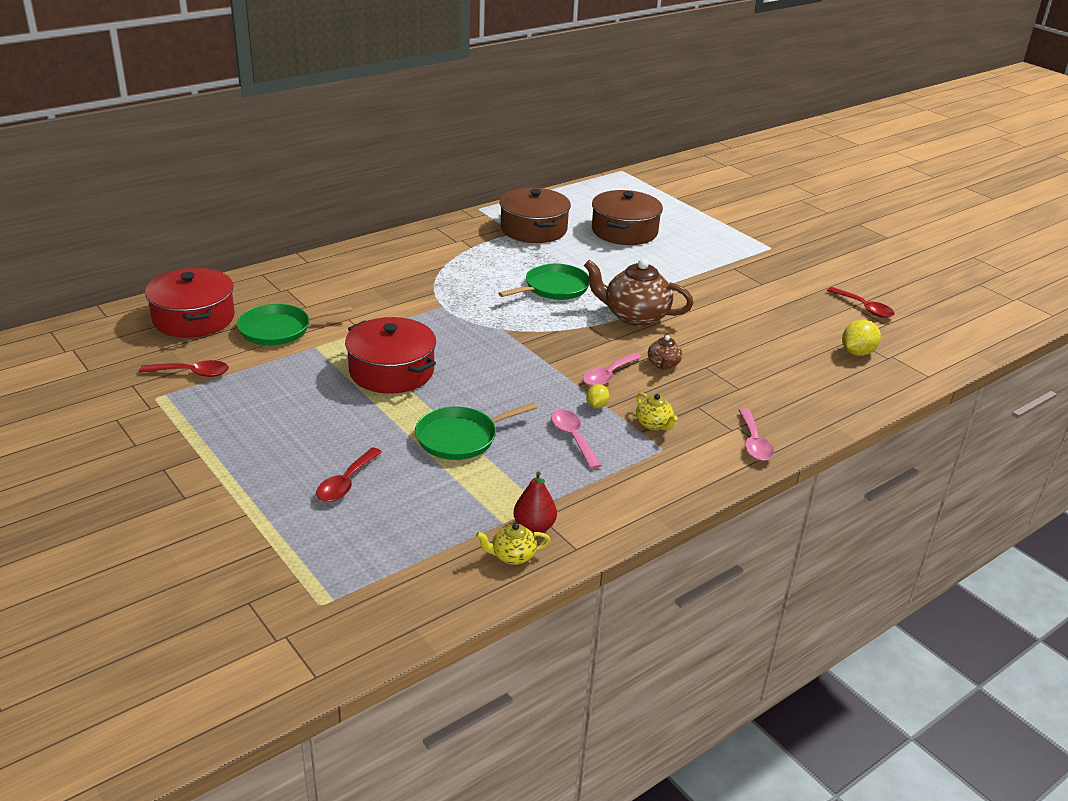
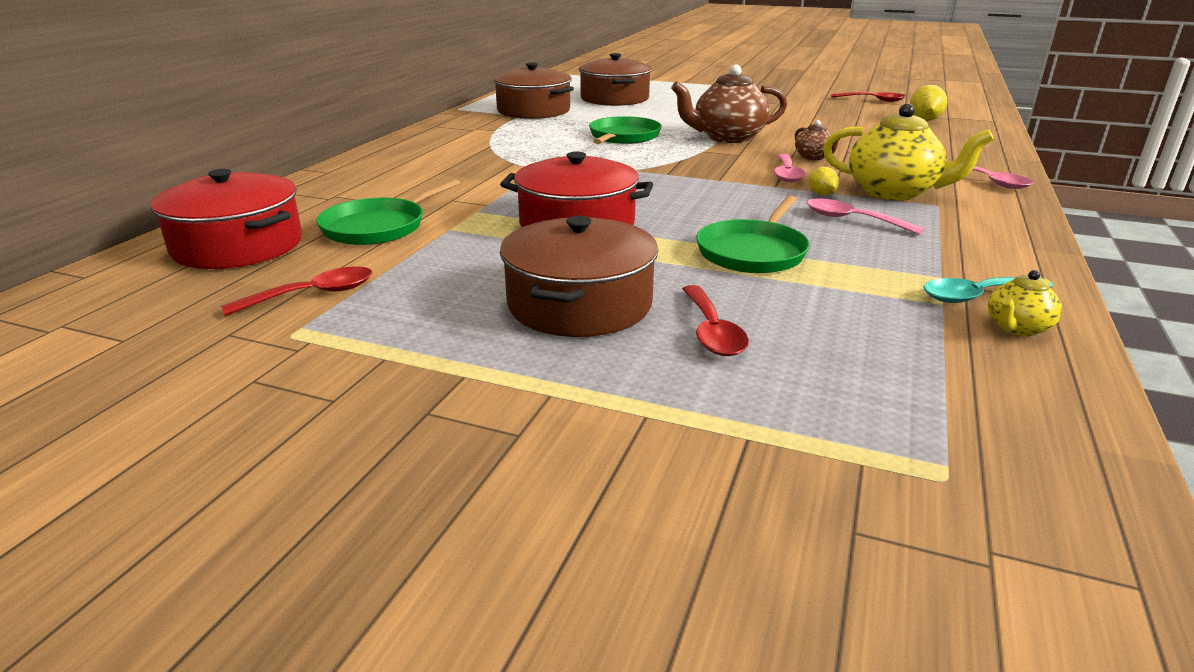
camera: 30 degrees left, 5 degrees down
(307, 435) = (579, 304): none -> brown pot
(534, 527) = (976, 296): red pear -> turquoise spoon
(654, 424) = (893, 192): yellow teapot -> yellow teapot, size x2.06

